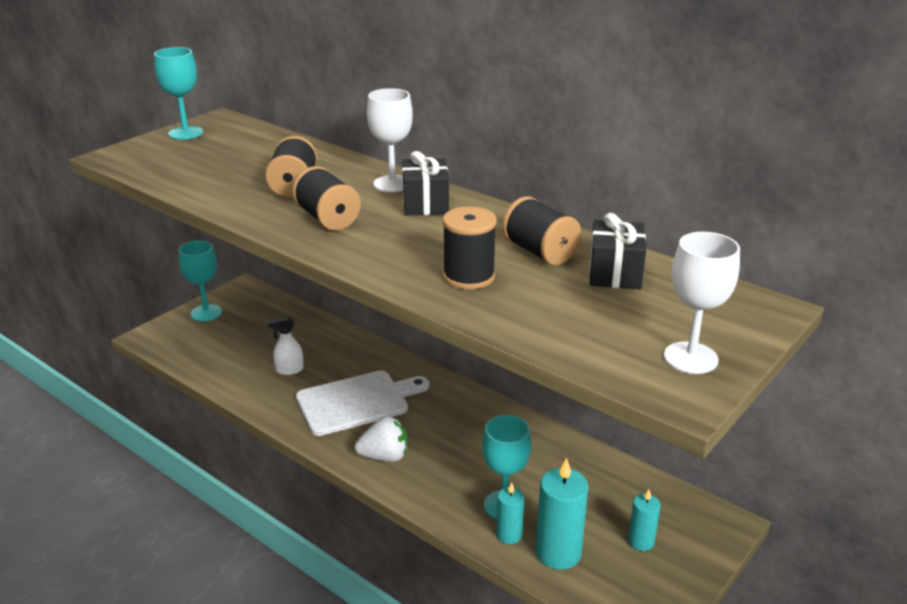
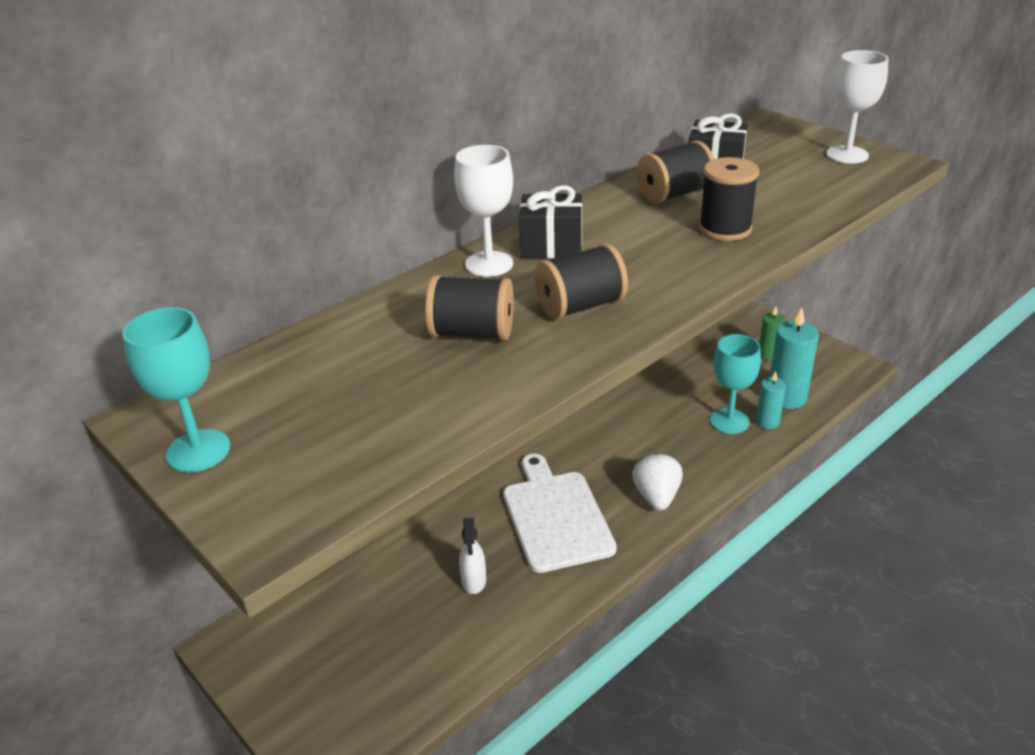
camera: 80 degrees left, 5 degrees up
(206, 313) = (285, 691): turquoise goblet -> none
(641, 541) = (768, 355): turquoise candle -> green candle

